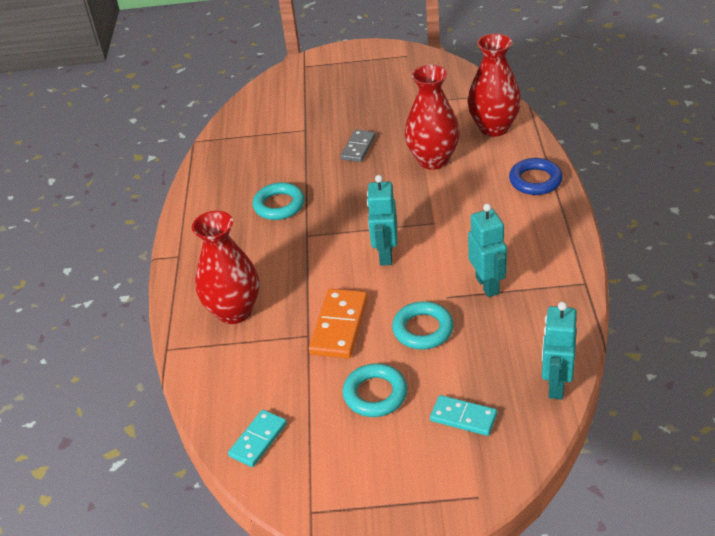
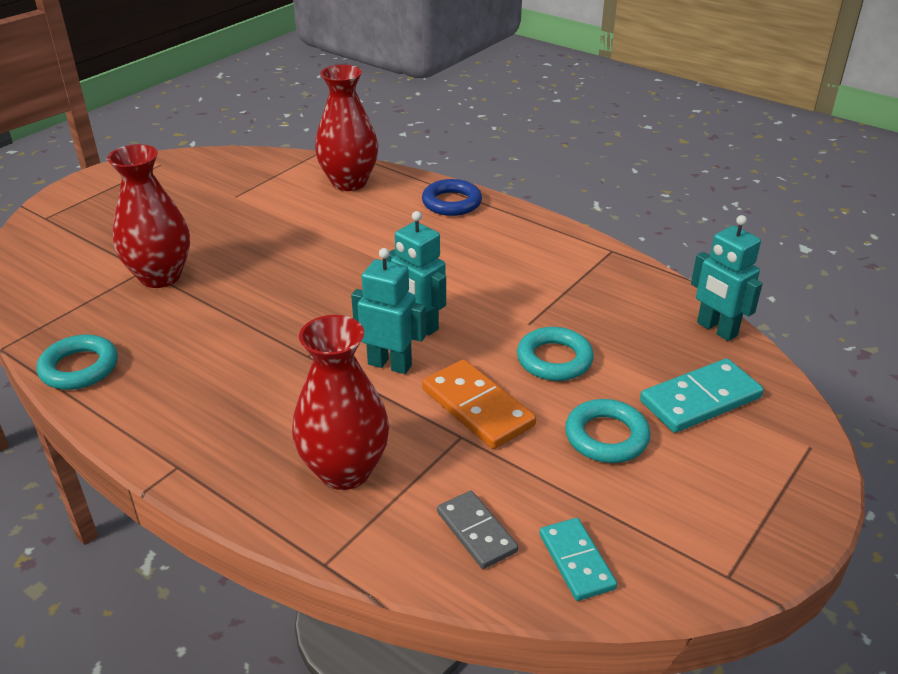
camera: 55 degrees left, 5 degrees down
(279, 205) = (229, 348): turquoise ring -> turquoise ring (79, 368)
(358, 148) = (236, 256): grey domino -> grey domino (476, 532)
(433, 160) = (334, 231): red vase -> red vase (160, 276)
(463, 417) = (700, 400): turquoise domino -> turquoise domino, size x1.53
(487, 285) = (546, 294): turquoise robot -> turquoise robot (390, 364)

